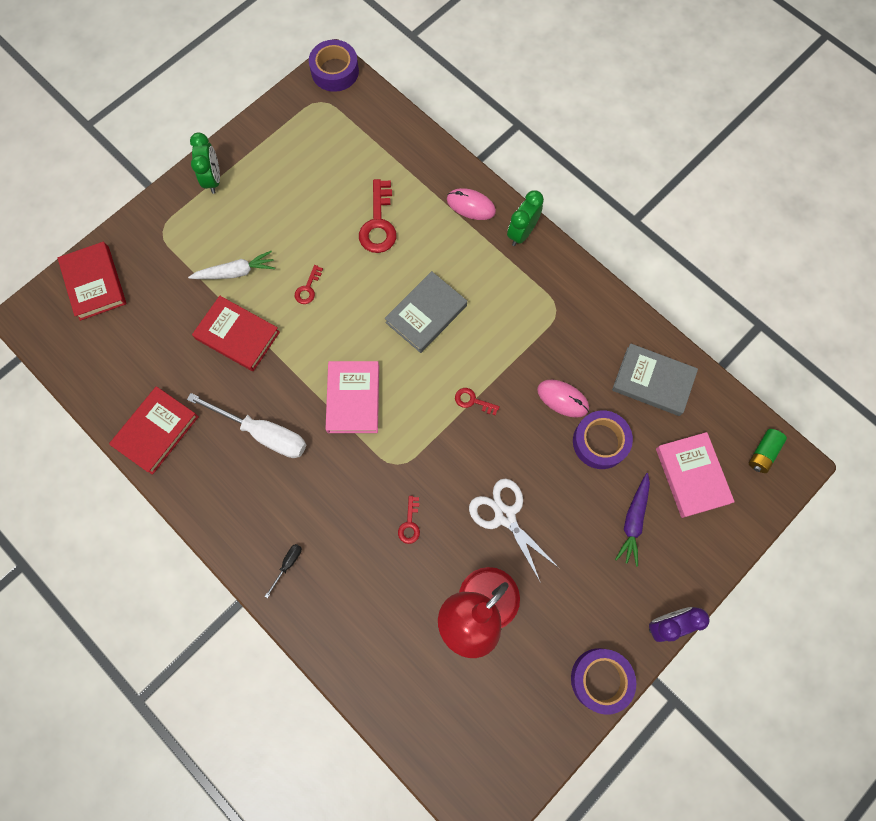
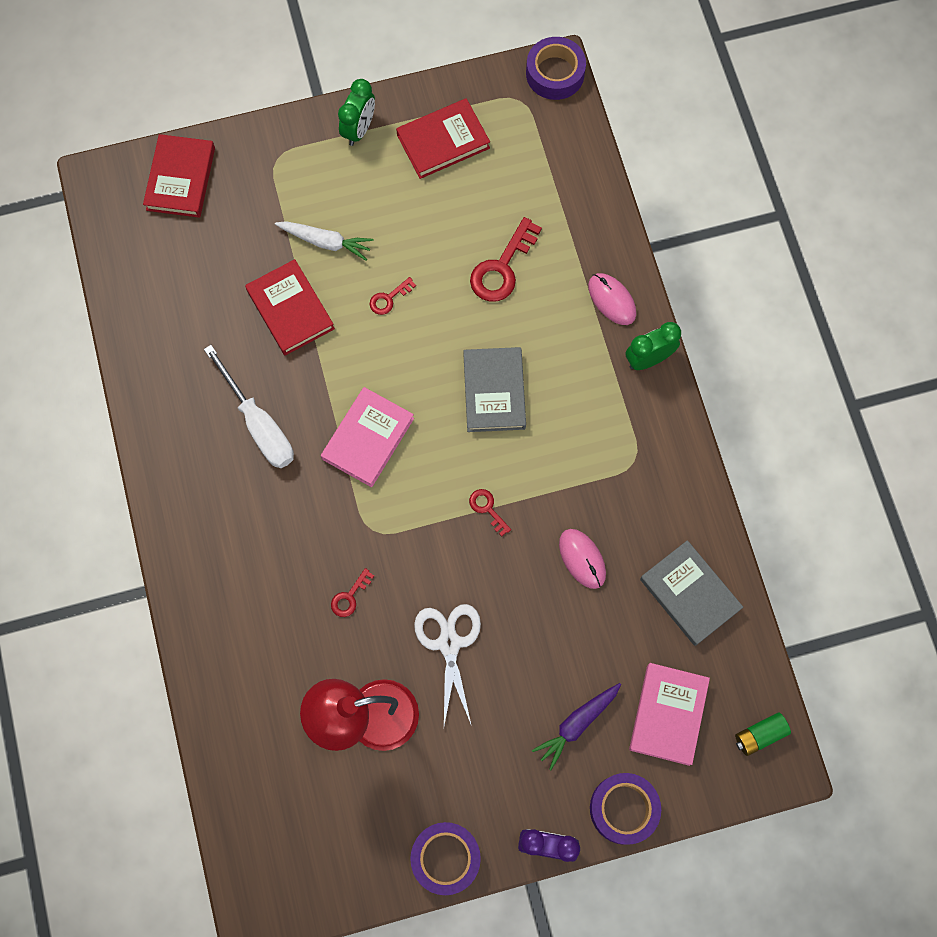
camera: 30 degrees right, 0 degrees up
(156, 431) = (158, 364): red book -> red book (443, 141)
(288, 564) = (209, 568): black screwdriver -> none
(426, 314) = (494, 391): grey book -> grey book turned 75 degrees counterclockwise
(600, 442) = (593, 625): purple tape -> purple tape (623, 809)

